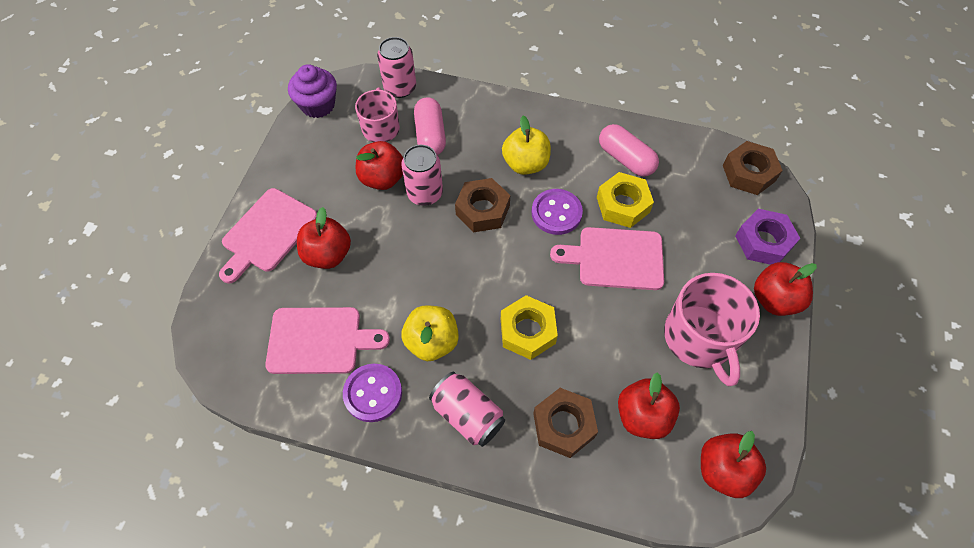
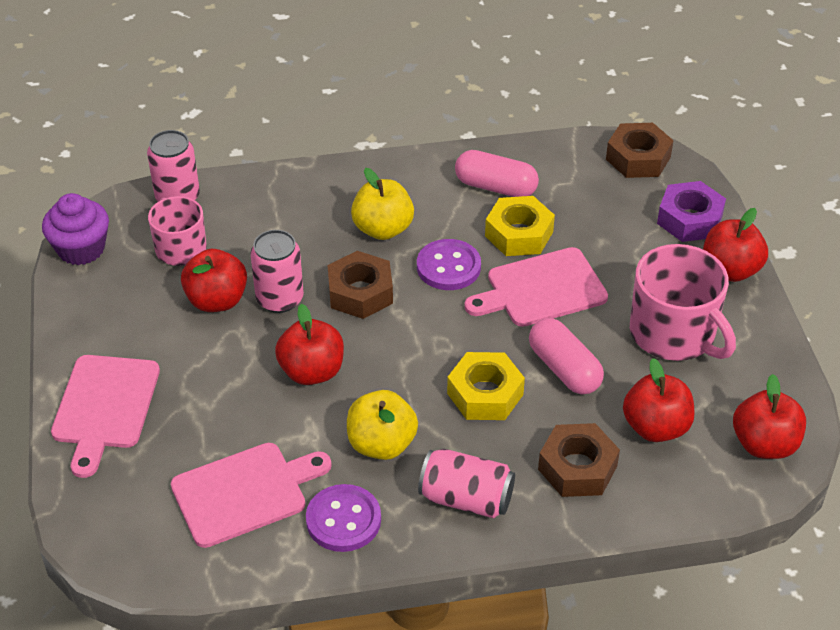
camera: 25 degrees left, 15 degrees down
(328, 254) = (198, 402): red apple -> red apple (312, 371)
(430, 135) = (249, 236): pink capsule -> pink capsule (564, 369)

